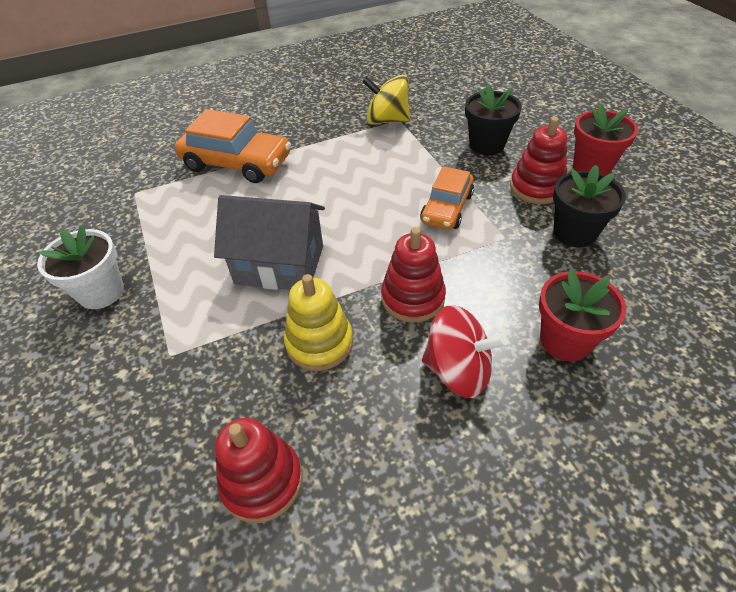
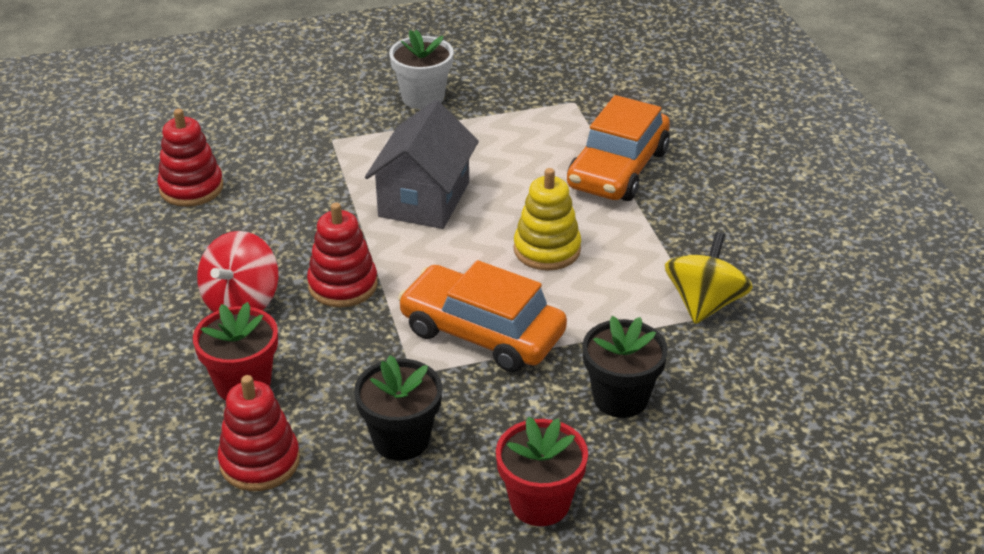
camera: 95 degrees right, 10 degrees down
(319, 343) = (310, 221): yellow stacking toy -> yellow stacking toy (547, 249)
(447, 208) = (482, 333): orange car -> orange car, size x1.56
(536, 187) = (504, 427): red stacking toy -> red stacking toy (260, 462)

